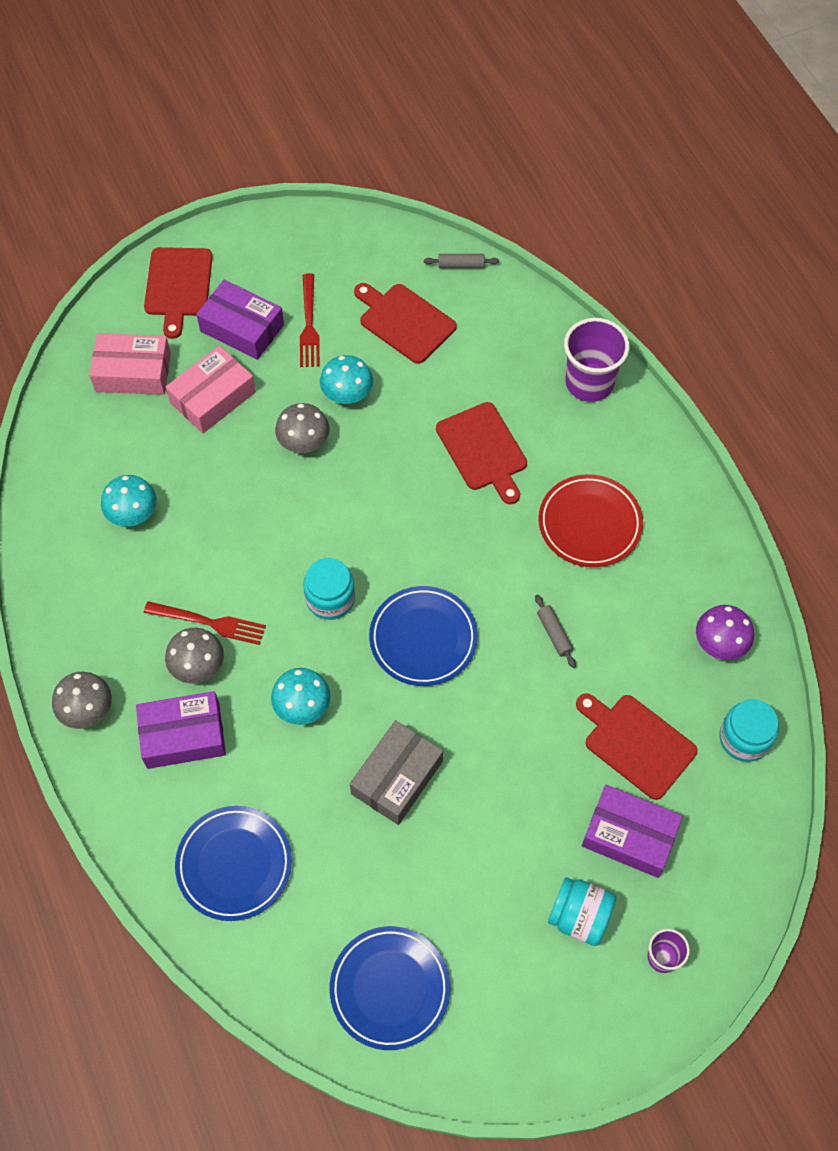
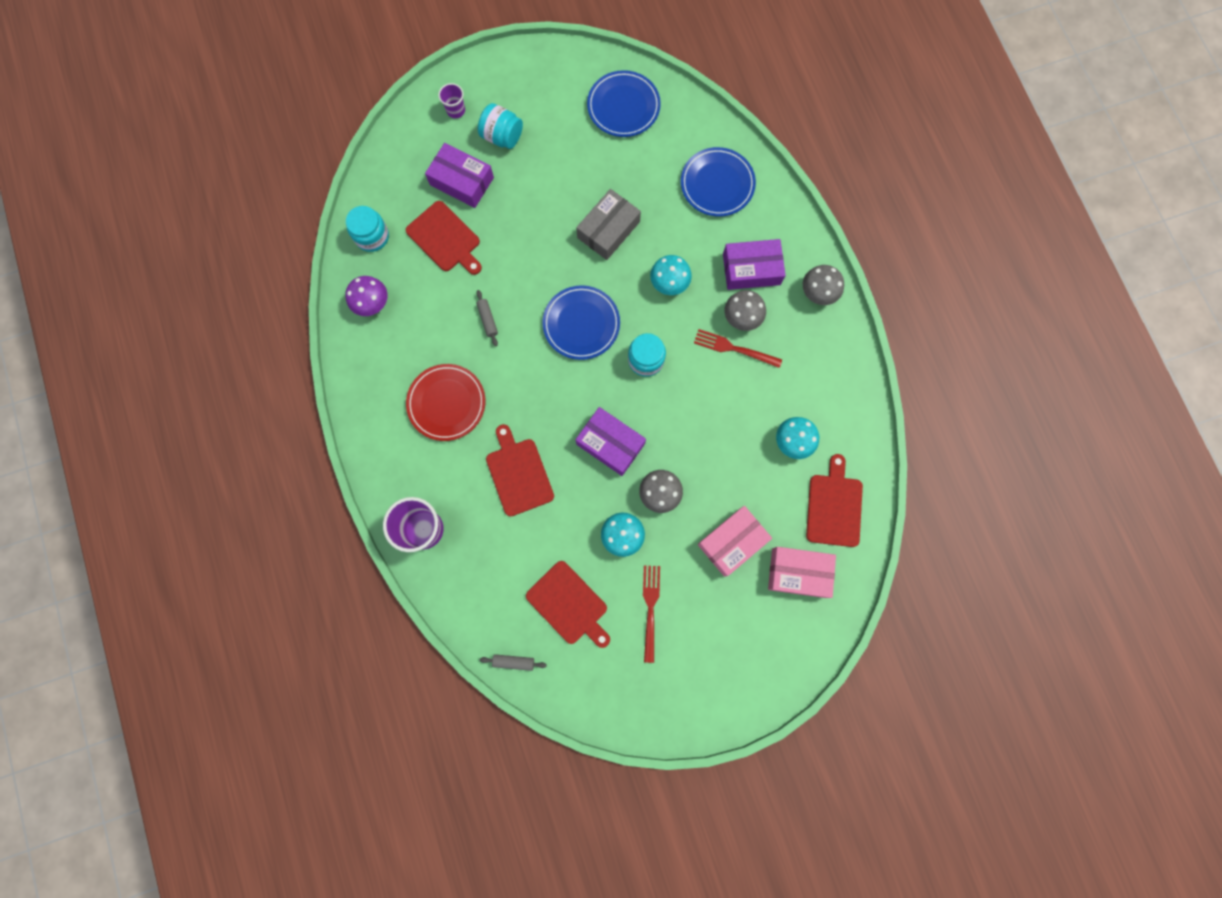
camera: 175 degrees left, 15 degrees up
(178, 286) = (763, 661): red cutting board -> red cutting board (834, 506)
(242, 328) = (707, 610): purple box -> purple box (610, 444)

